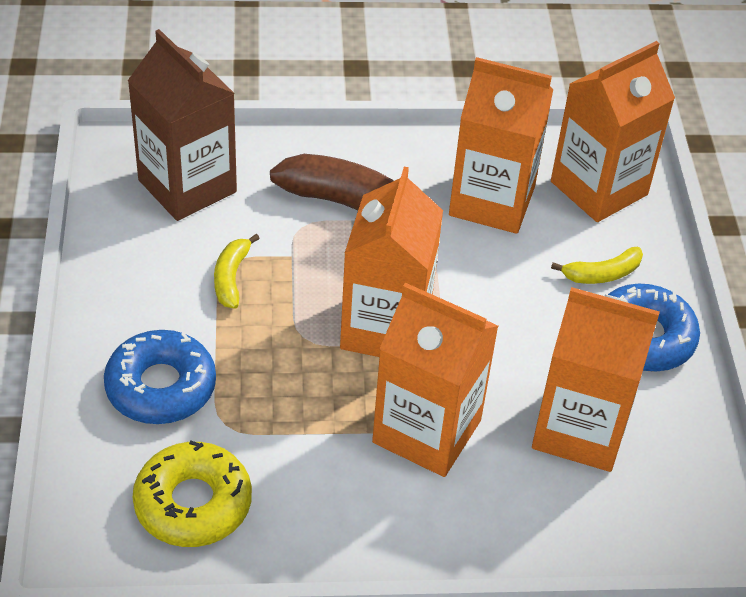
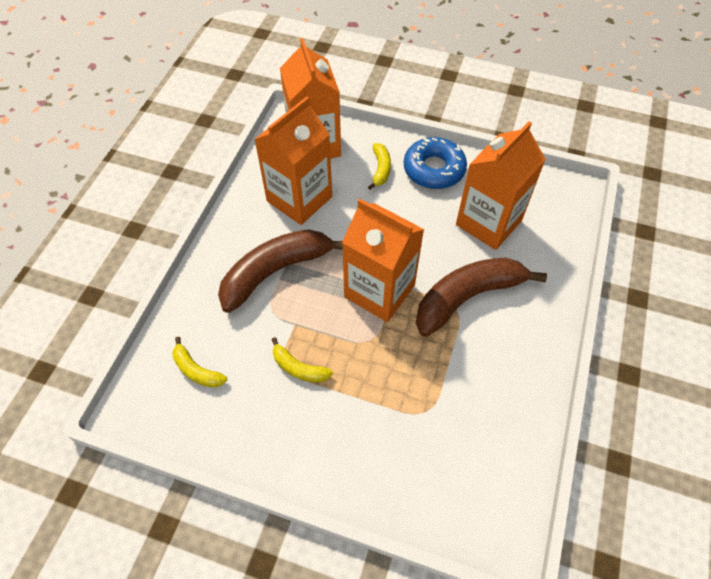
camera: 65 degrees left, 10 degrees up
(161, 387) = (380, 444): blue donut -> none
(187, 186) = (196, 370): brown carton -> yellow banana
(193, 503) = (486, 451): yellow donut -> none
(427, 431) = (467, 297): orange carton -> brown banana

